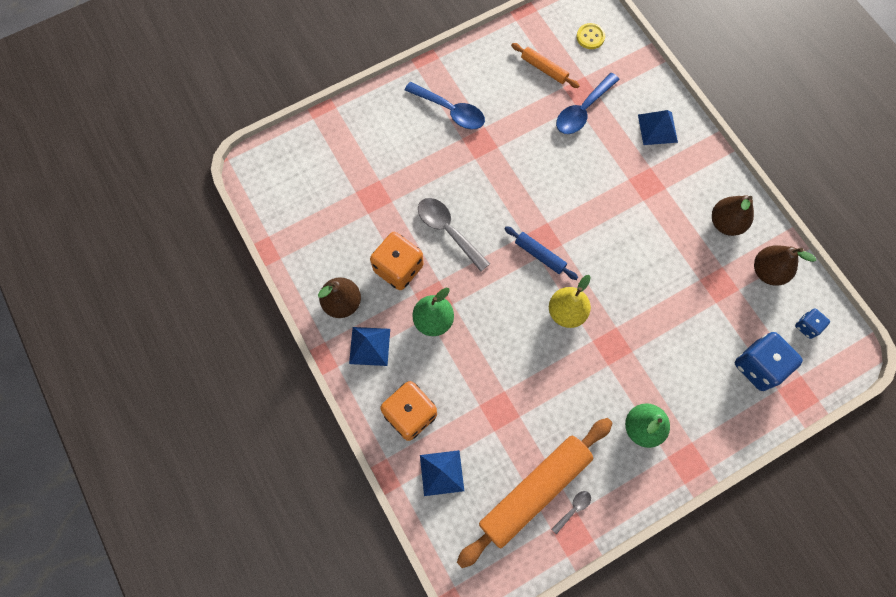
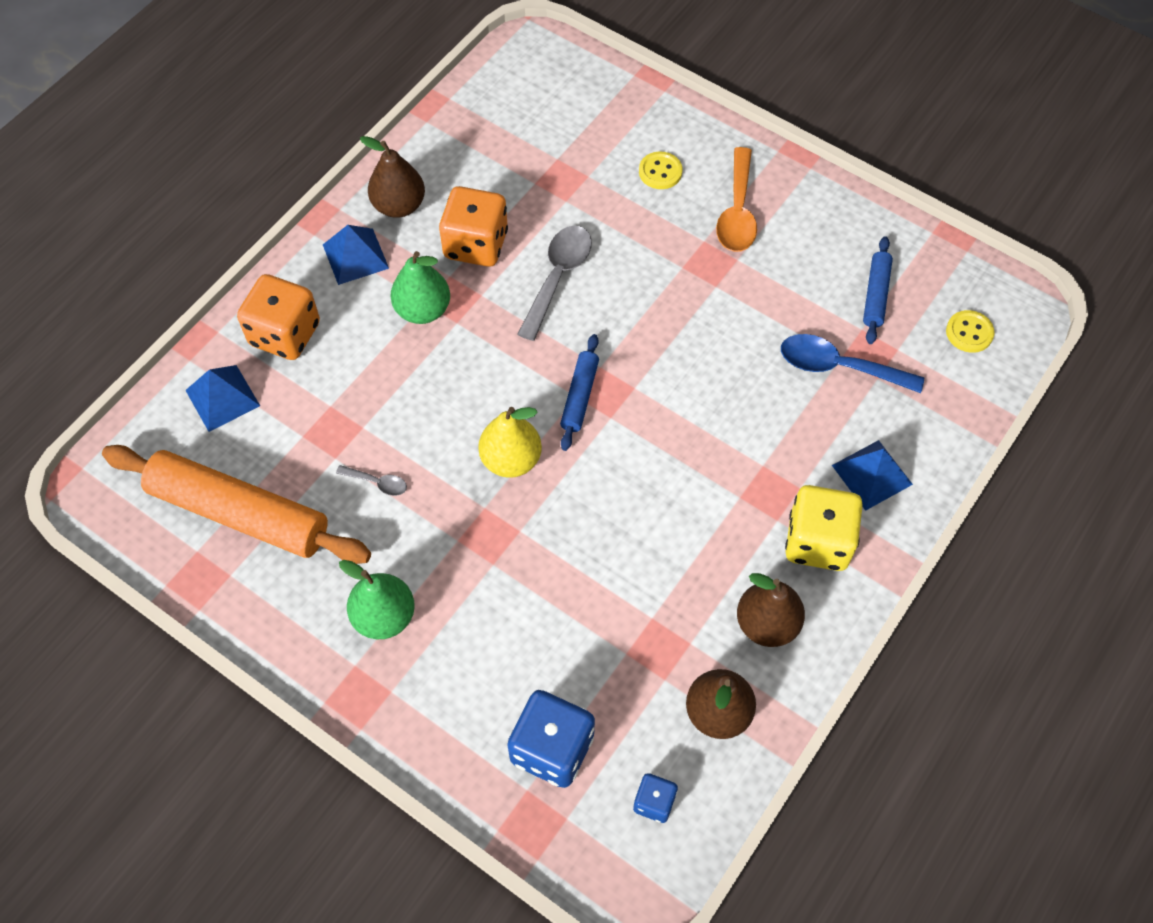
camera: 65 degrees right, 10 degrees down
(398, 138) = (660, 172): none -> yellow button
(450, 111) = (737, 212): blue spoon -> orange spoon
(544, 69) = (875, 295): orange rolling pin -> blue rolling pin
(573, 509) = (233, 569): grey spoon -> grey spoon (377, 483)
(687, 174) = (818, 541): none -> yellow dice

